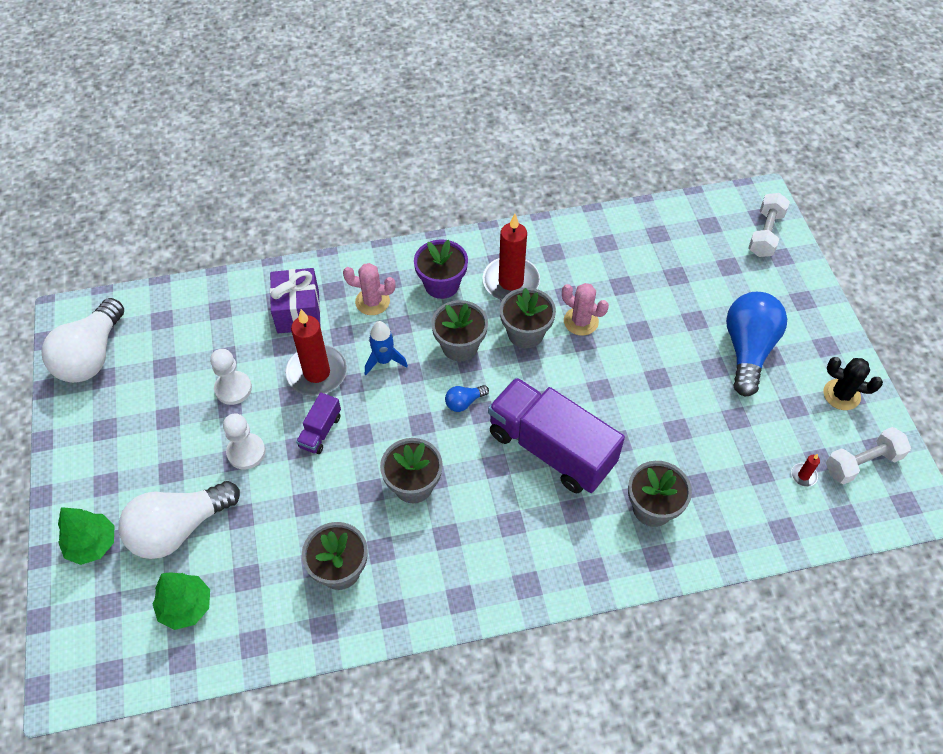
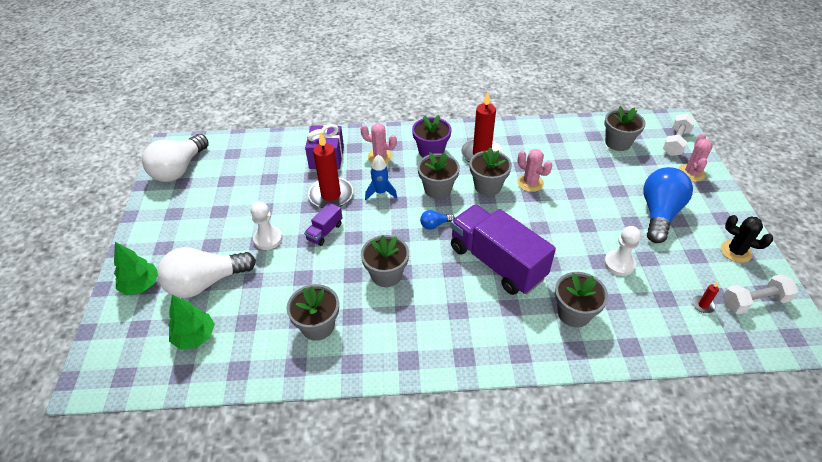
camera: 10 degrees right, 10 degrees down
(233, 389) = (269, 198): white pawn -> white pawn (619, 264)
(690, 242) = (618, 143): none -> grey flower pot
(786, 281) = (691, 173): none -> pink cactus

